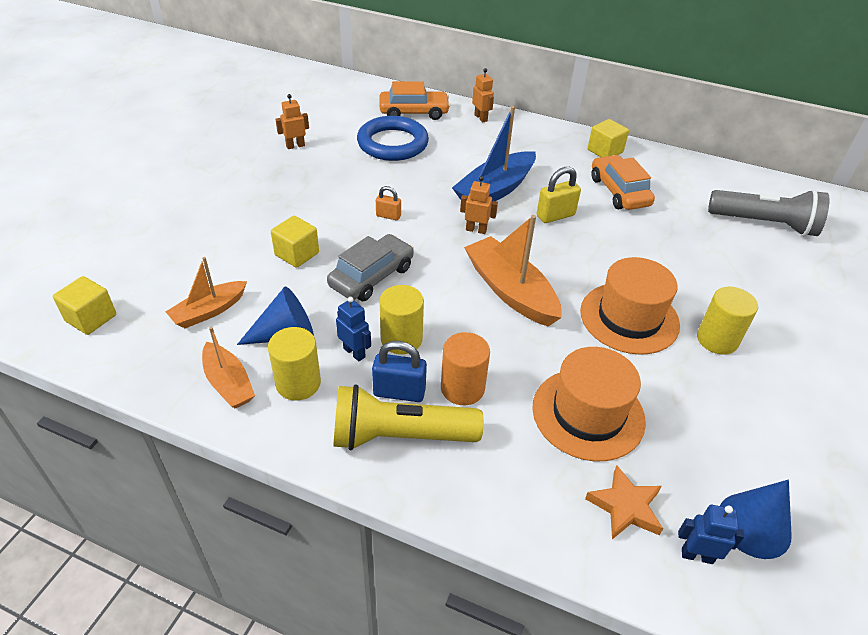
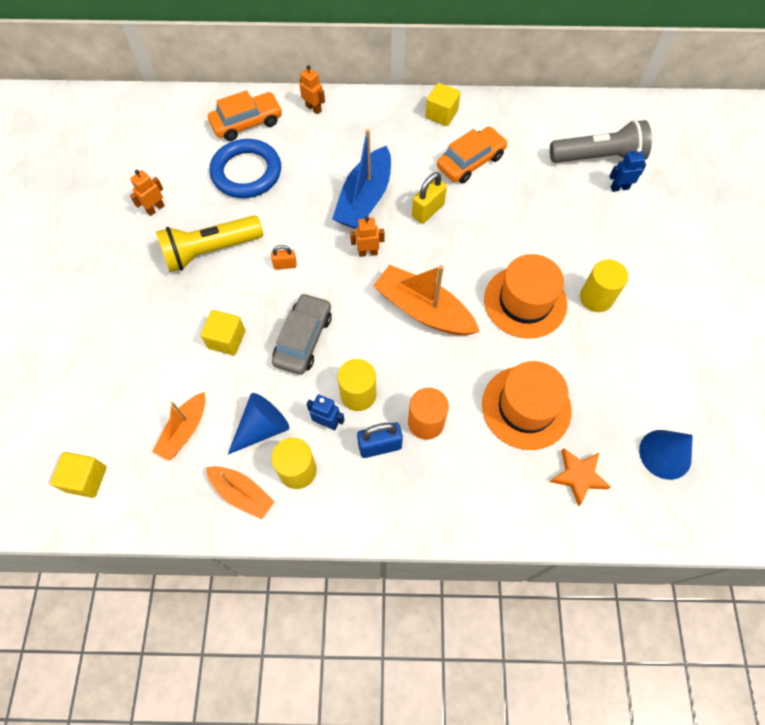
camera: 20 degrees left, 20 degrees up
(400, 436) = (398, 485): yellow flashlight -> yellow flashlight (210, 251)
(619, 191) = (470, 161): orange car -> orange car turned 90 degrees clockwise
(697, 555) = (636, 494): blue robot -> blue robot (619, 188)

